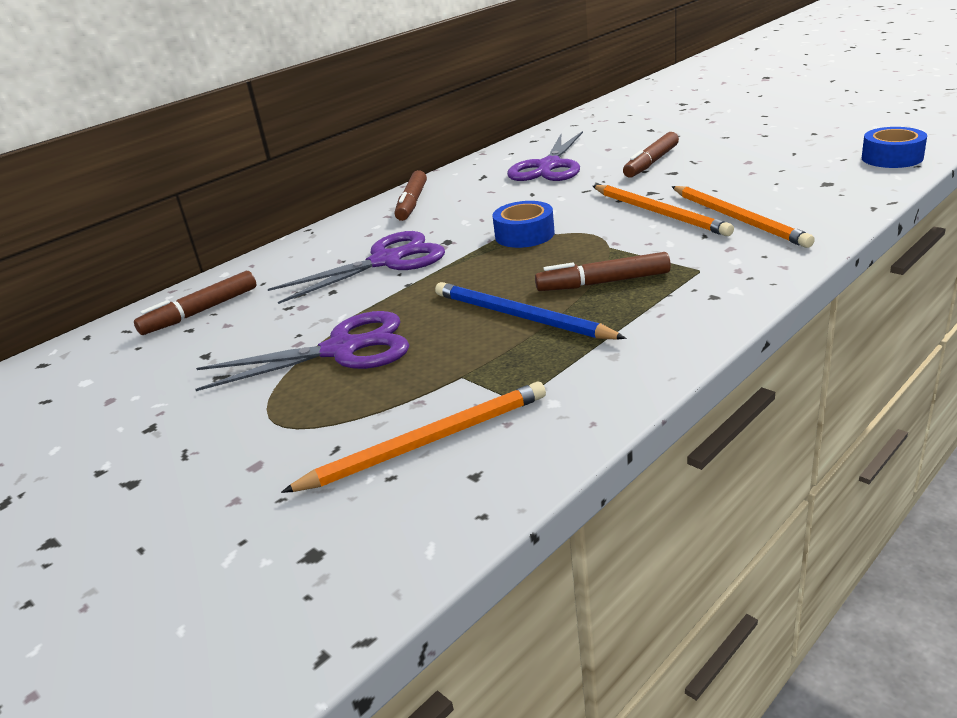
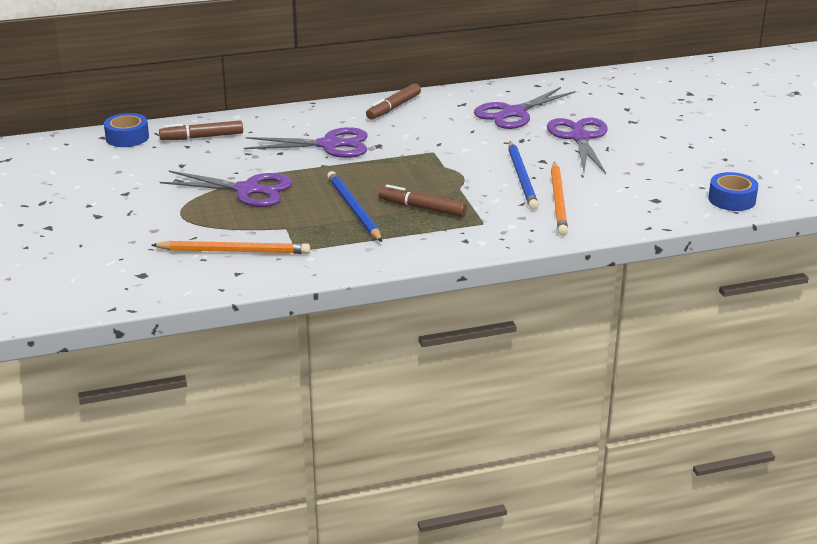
camera: 25 degrees right, 0 degrees up
(524, 235) = (425, 159): blue tape -> blue tape (127, 137)
(651, 163) = (579, 138): brown marker -> purple scissors
(659, 213) = (522, 178): orange pencil -> blue pencil

